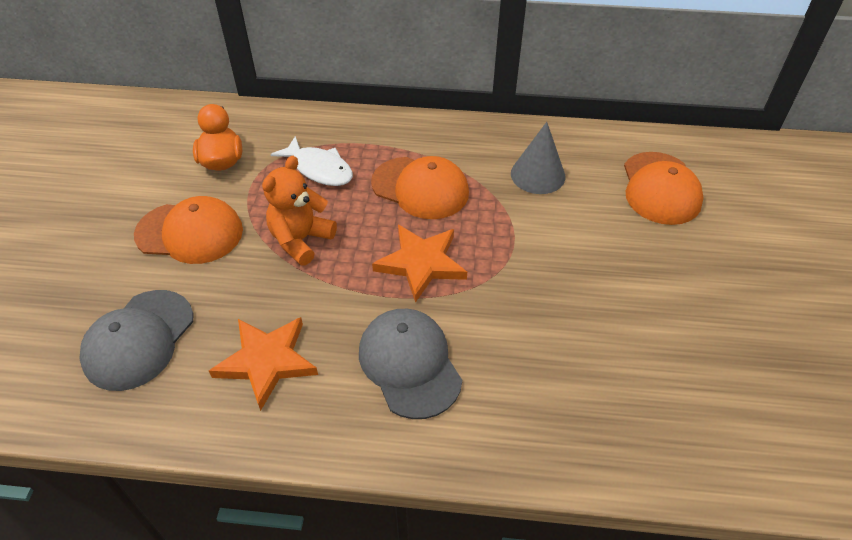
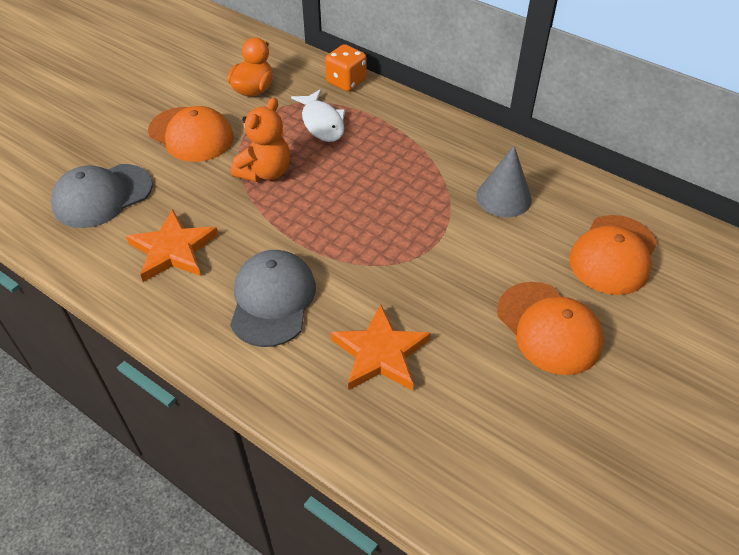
camera: 30 degrees right, 0 degrees up
(301, 240) = (265, 172): orange teddy bear -> orange teddy bear turned 150 degrees clockwise
(311, 120) = (346, 82): none -> orange dice
(420, 188) = (391, 169): orange cap -> orange cap (549, 328)
(421, 263) = (343, 228): orange star -> orange star (380, 353)

